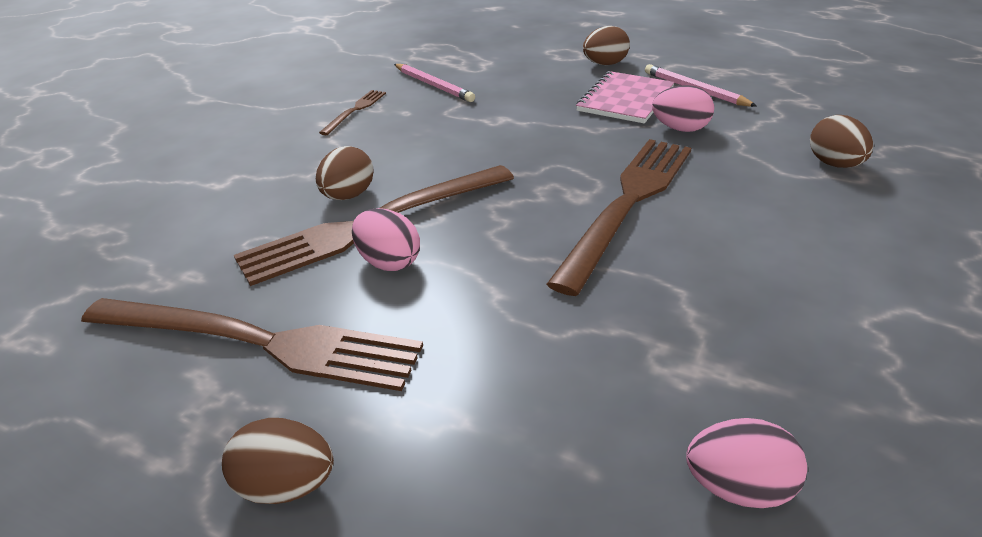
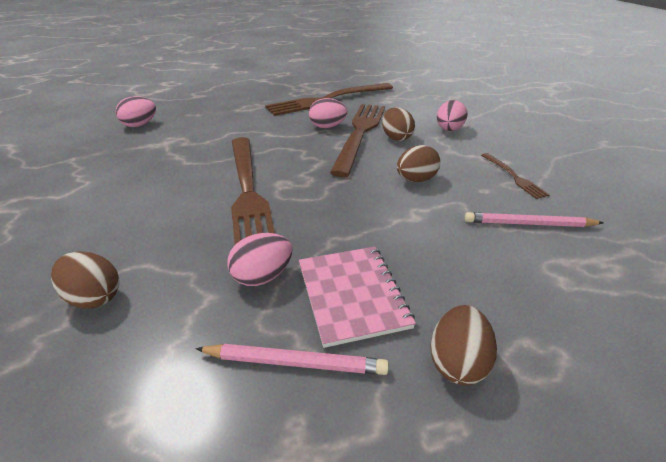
camera: 135 degrees right, 0 degrees up
(268, 177) = (449, 130): none -> pink egg
(287, 485) = (269, 90): brown egg -> brown egg (415, 180)

